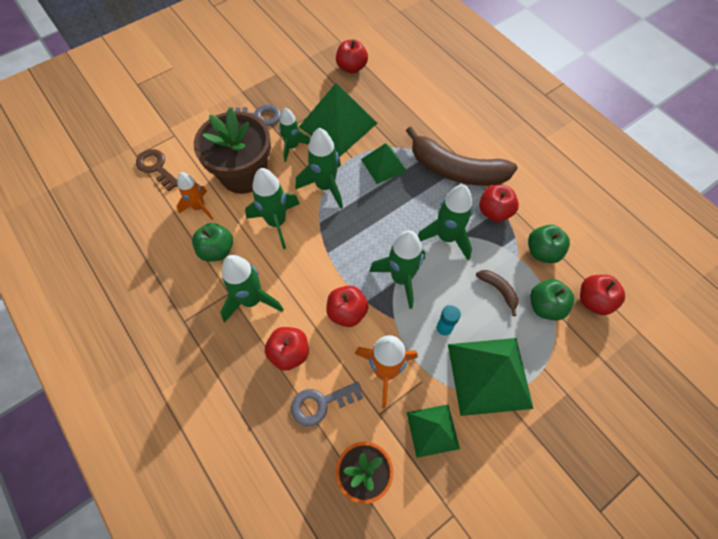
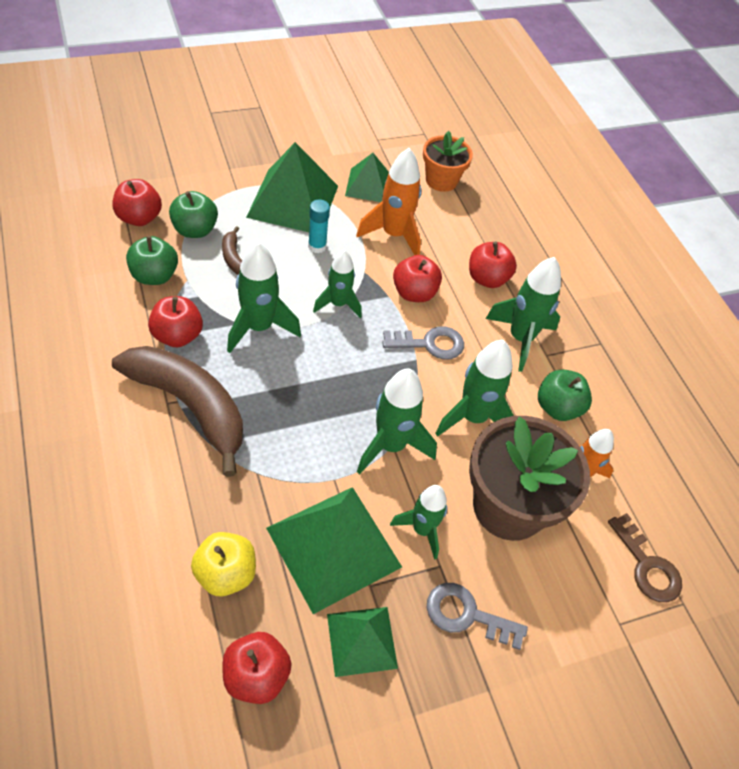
camera: 170 degrees left, 10 degrees down
(321, 403) = (465, 233): grey key -> grey key (430, 344)
(383, 165) = (291, 450): green pyramid -> green pyramid (361, 641)
(386, 98) = (226, 574): none -> yellow apple
(401, 278) = (338, 304): green rocket -> green rocket, size x0.66

